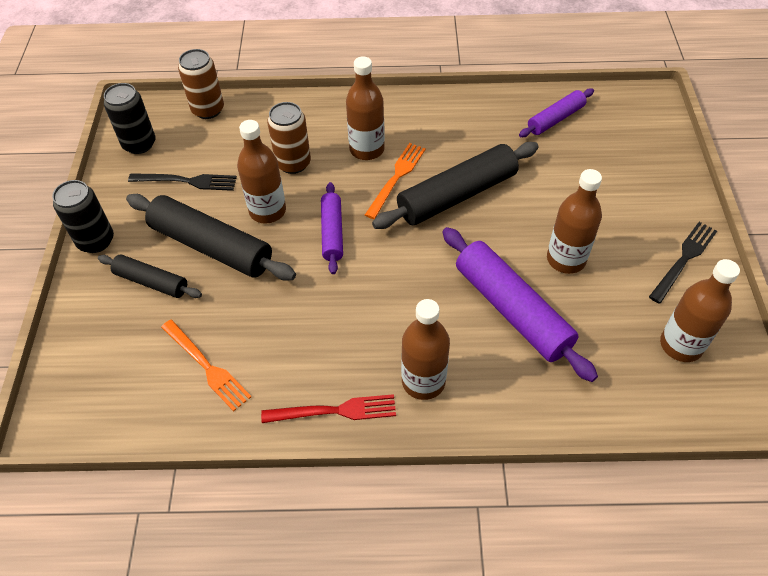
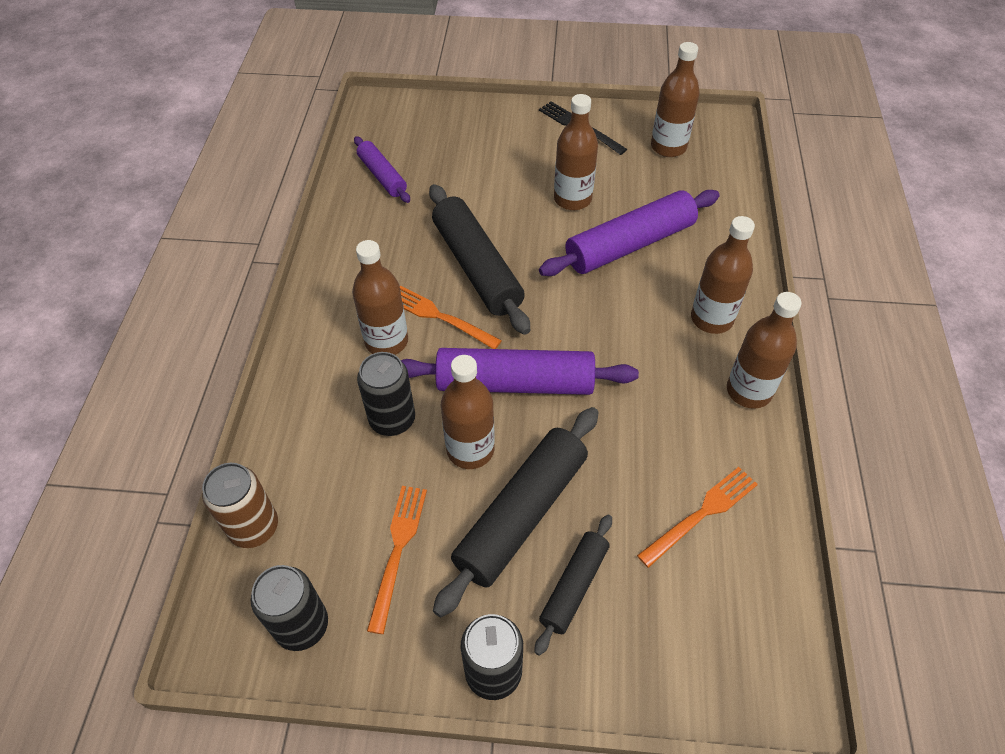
camera: 85 degrees left, 0 degrees up
(188, 181) = (398, 549): black fork -> orange fork
(293, 163) = (392, 419): brown can -> black can
(332, 232) = (515, 383): purple rolling pin -> purple rolling pin, size x1.76
(336, 410) = (748, 391): red fork -> brown bottle

